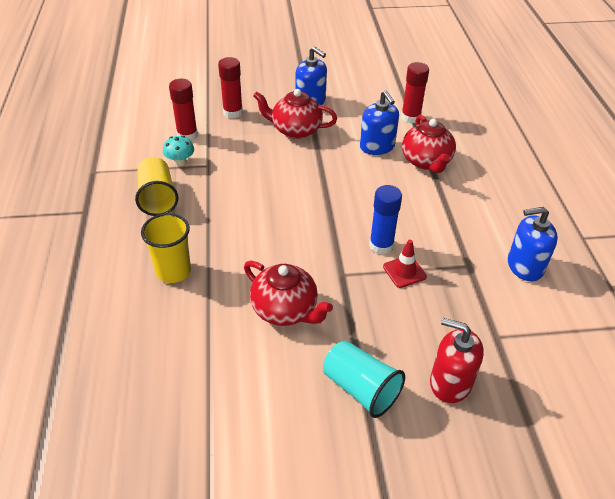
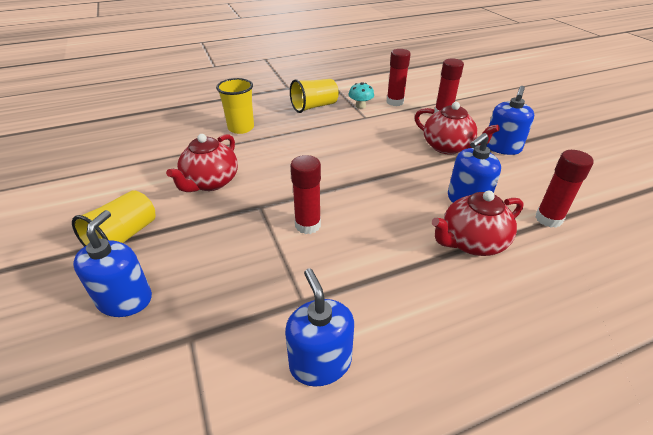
camera: 75 degrees right, 5 degrees down
(295, 130) = (448, 147): red teapot -> red teapot turned 135 degrees clockwise
(360, 389) = (123, 237): turquoise cup -> yellow cup
(381, 246) = (307, 225): blue glue stick -> red glue stick
(404, 271) = (275, 246): red traffic cone -> none
(450, 382) = (125, 299): red soap dispenser -> blue soap dispenser

